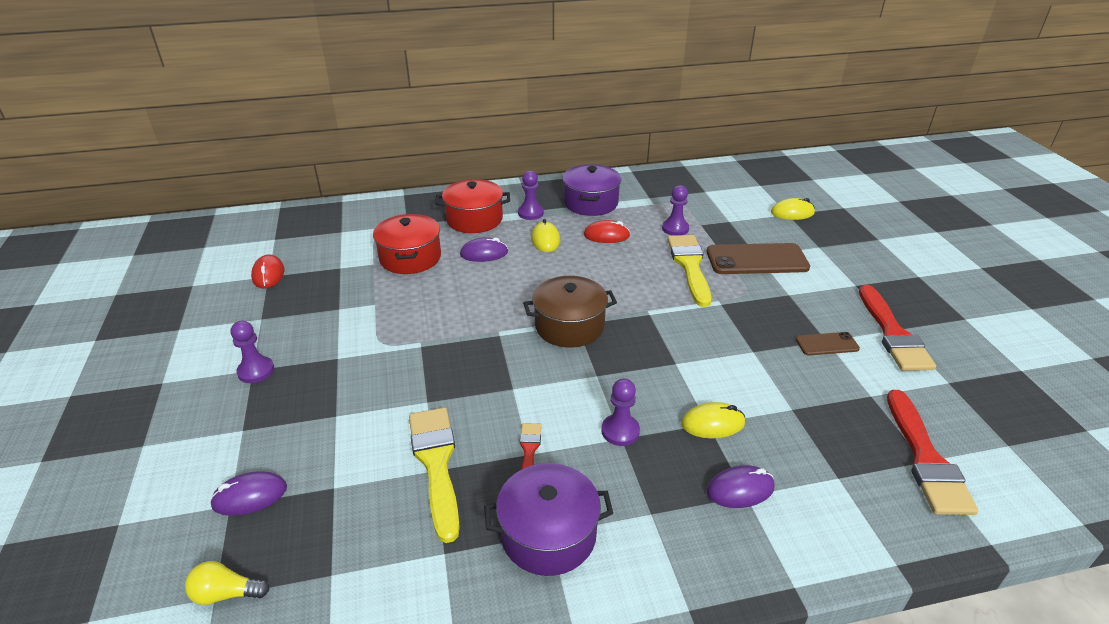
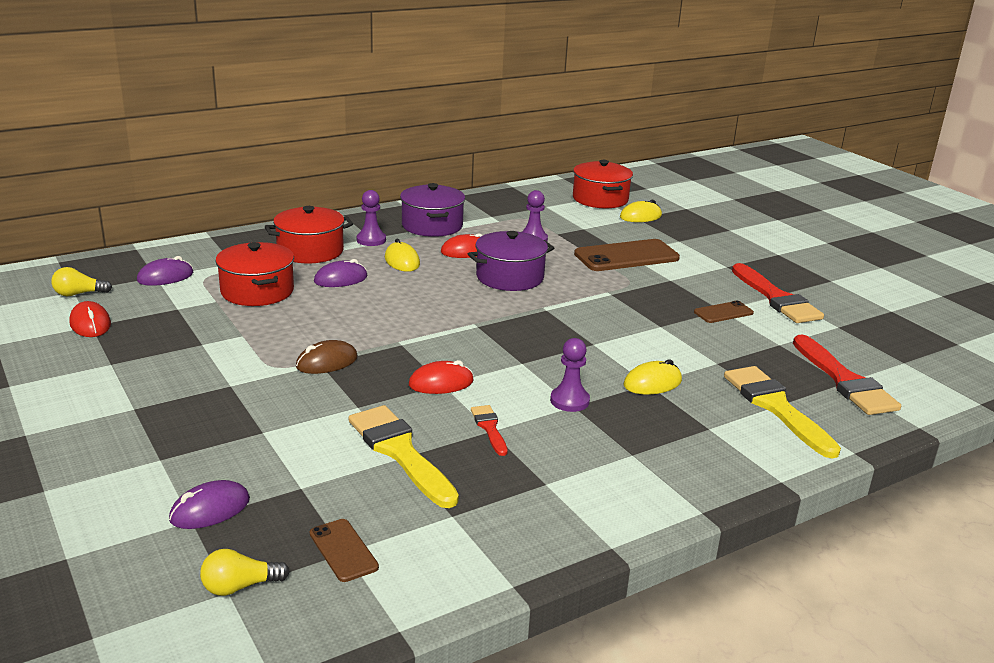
camera: 20 degrees left, 10 degrees down
(256, 371) = (139, 409): purple pawn -> none
(276, 242) = (79, 294): none -> yellow light bulb
(330, 572) = (343, 550): none -> brown phone
(426, 345) = (327, 362): none -> brown mouse
(512, 387) = (441, 383): none -> red mouse
(548, 534) = (546, 485): purple pot -> purple pot (510, 277)
(569, 326) = (471, 328): brown pot -> none
(690, 266) = (565, 268): yellow brush -> yellow brush (776, 407)
(740, 489) = (702, 425): purple mouse -> purple mouse (165, 277)
(761, 188) = (600, 199): none -> red pot

